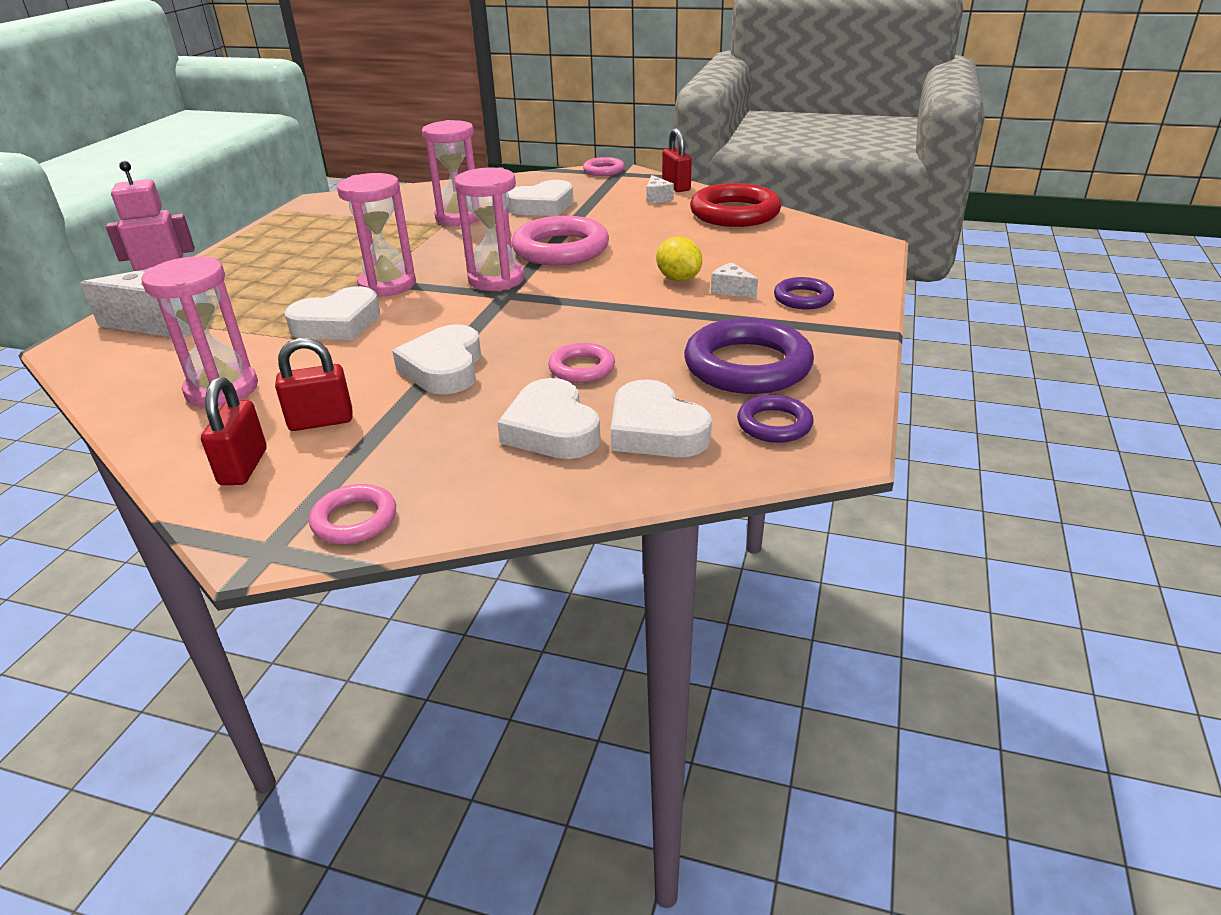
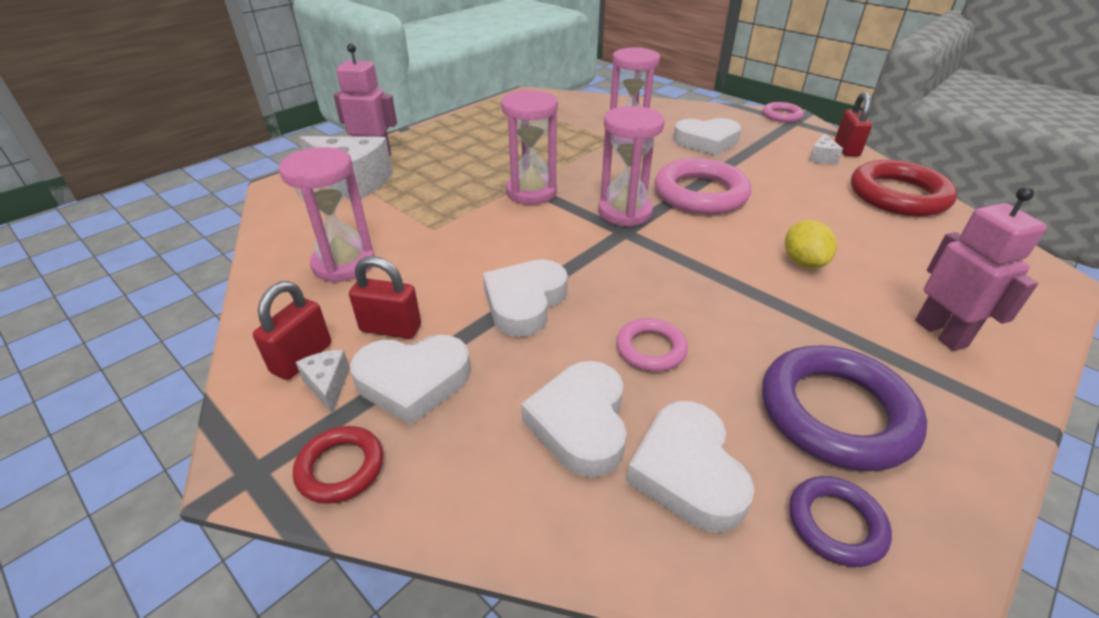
camera: 25 degrees right, 5 degrees up
(337, 323) = (469, 222): white heart -> white heart (413, 381)
(354, 520) = (341, 468): pink ring -> red ring
(731, 290) = (857, 295): white cheese -> white cheese (328, 386)
(803, 298) = (941, 333): purple ring -> pink robot

